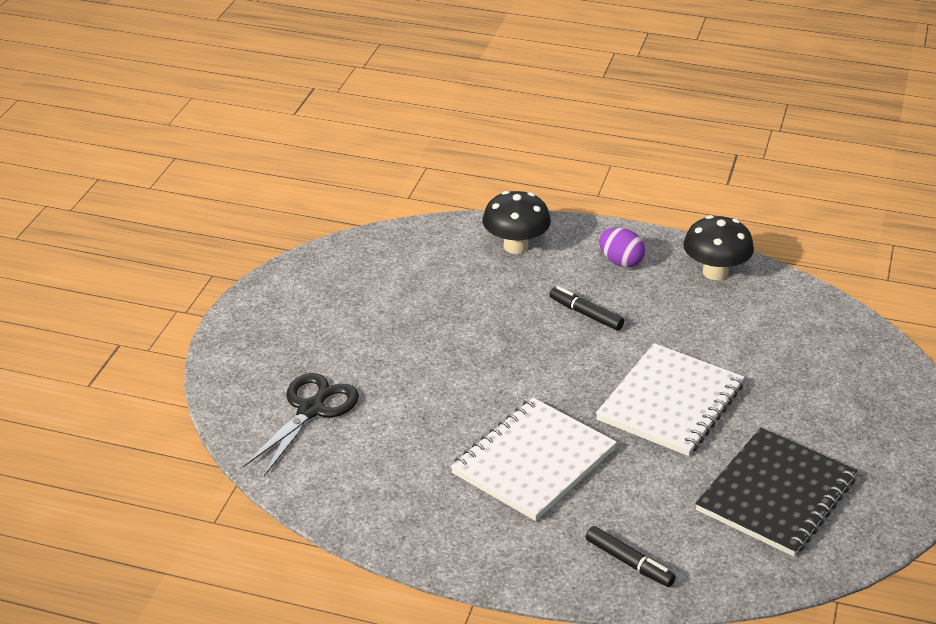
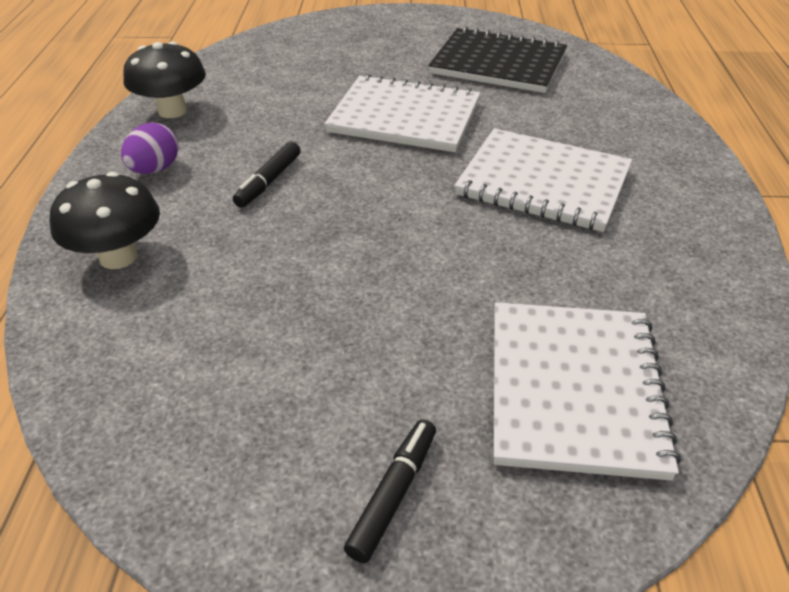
camera: 105 degrees left, 5 degrees up
(311, 410) = (574, 389): black scissors -> white notebook
(629, 562) = (633, 117): black marker -> black marker (393, 494)

